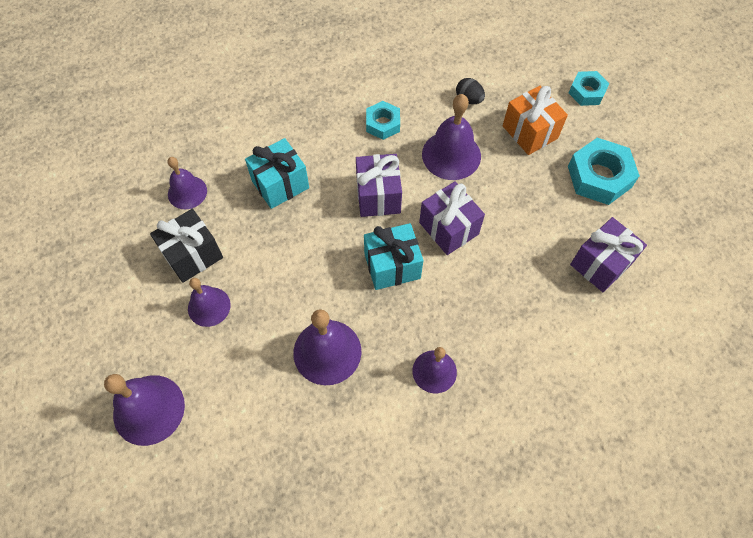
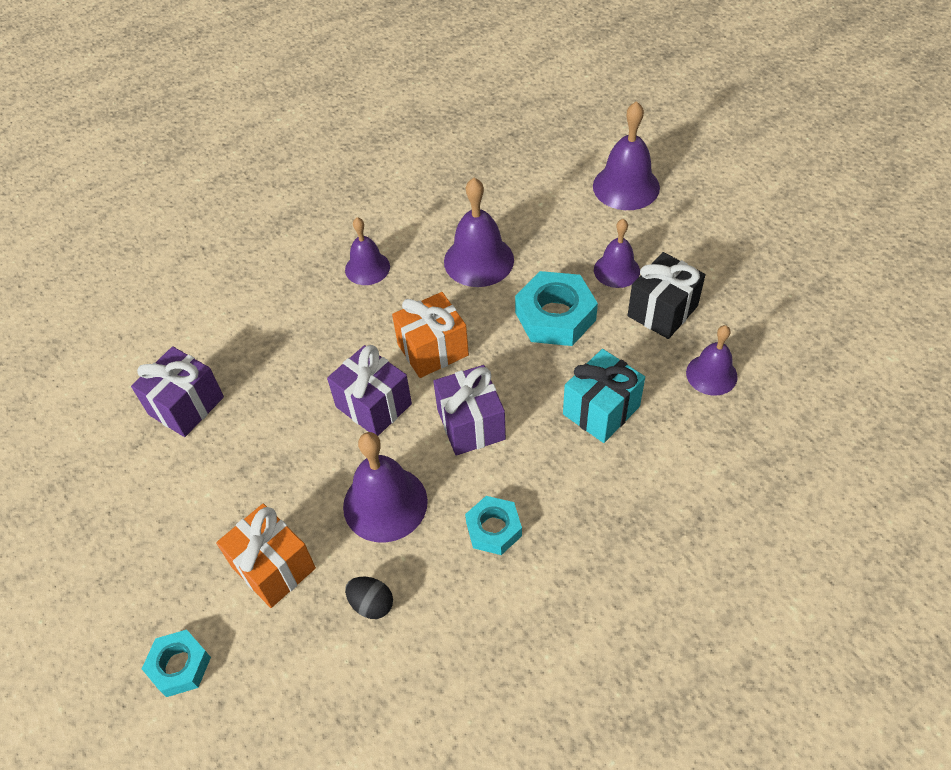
camera: 170 degrees right, 10 degrees down
(392, 266) = (433, 350): turquoise gift -> orange gift
(599, 177) = (175, 519): turquoise nut -> turquoise nut (555, 316)

